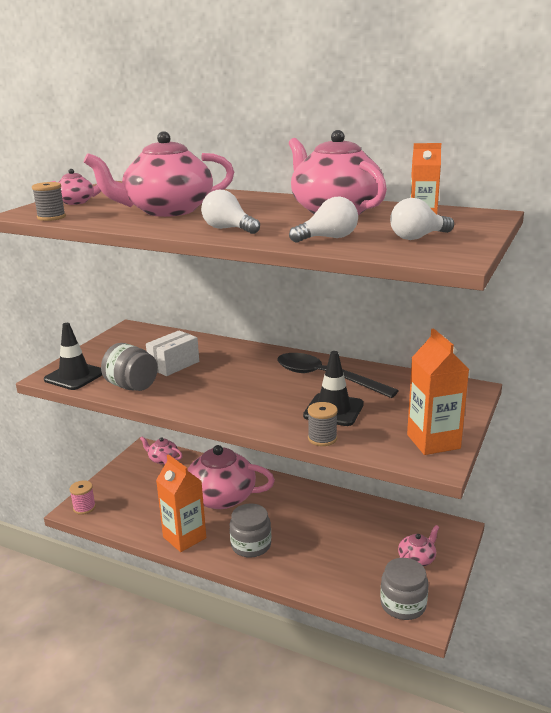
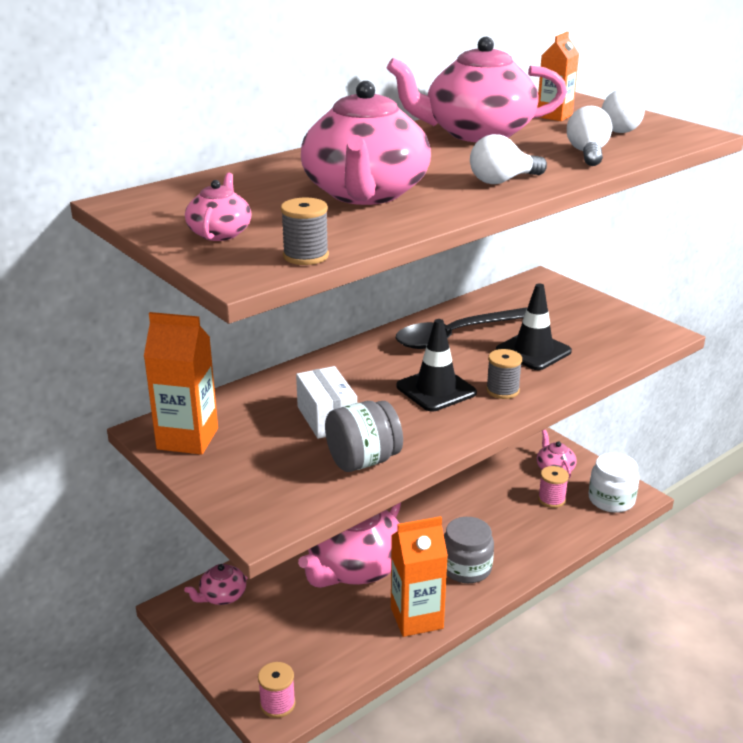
camera: 65 degrees left, 5 degrees up
(74, 376) = (283, 503): black traffic cone -> black traffic cone (436, 390)
(322, 438) = (588, 371): grey spool -> grey spool (502, 390)
(371, 568) = (551, 499): none -> pink spool
(403, 604) = (611, 500): grey jar -> white jar
(433, 441) = (627, 324): orange carton -> orange carton (187, 439)

